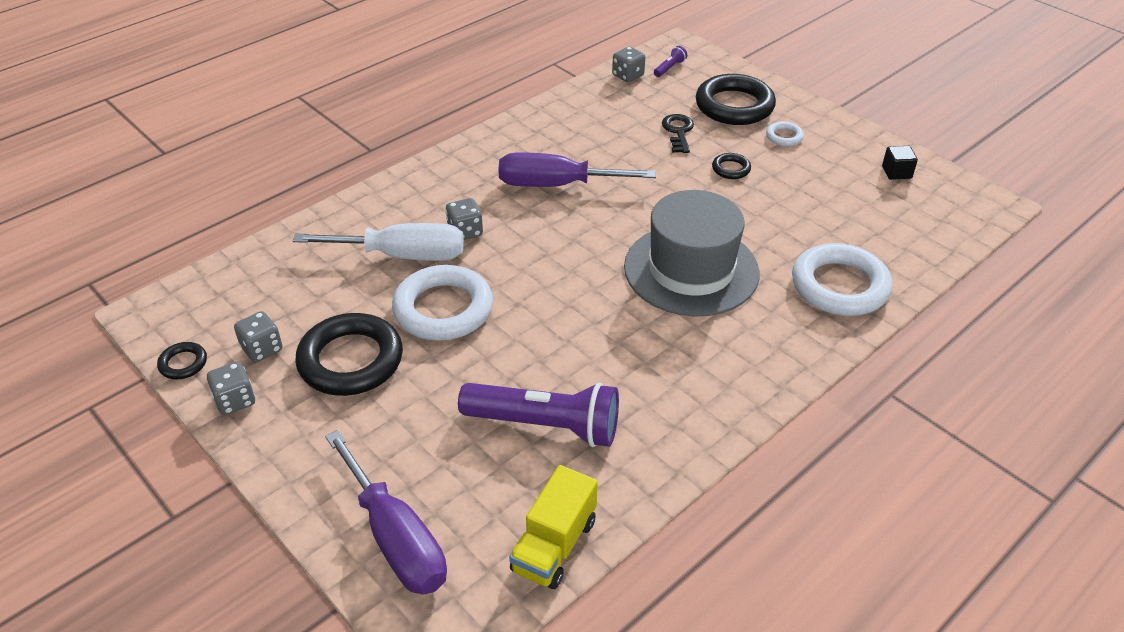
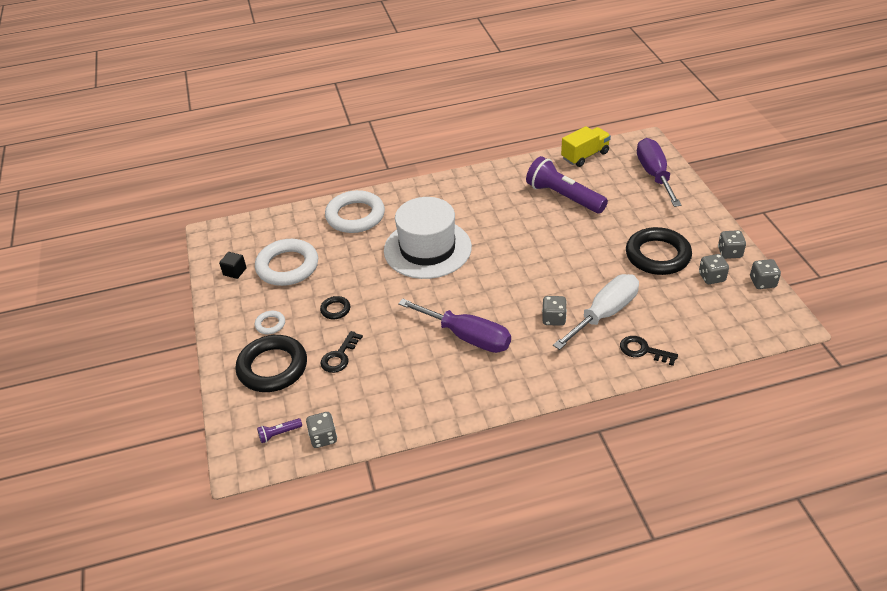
camera: 150 degrees left, 0 degrees up
(183, 363) = (762, 282): black ring -> grey dice
(341, 228) = (643, 350): none -> black key
(402, 255) = (604, 314): white screwdriver -> white screwdriver turned 105 degrees clockwise
(443, 309) = (591, 269): white ring -> white ring (287, 266)
(691, 270) = (427, 249): grey hat -> white hat

